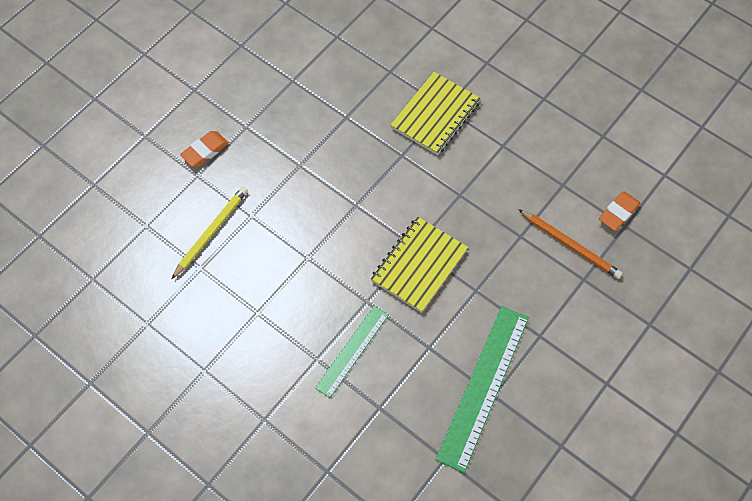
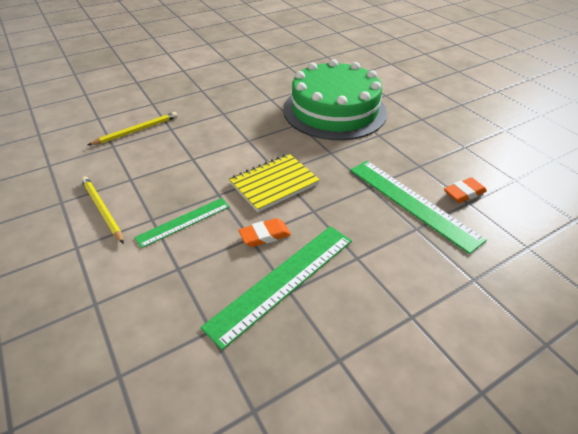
camera: 20 degrees right, 20 degrees down
(205, 151) = (166, 95): orange eraser -> orange eraser (265, 235)
(257, 365) = (102, 210): none -> yellow pencil
(435, 115) = (334, 110): yellow notebook -> green cake
(570, 245) = (412, 203): orange pencil -> green ruler

